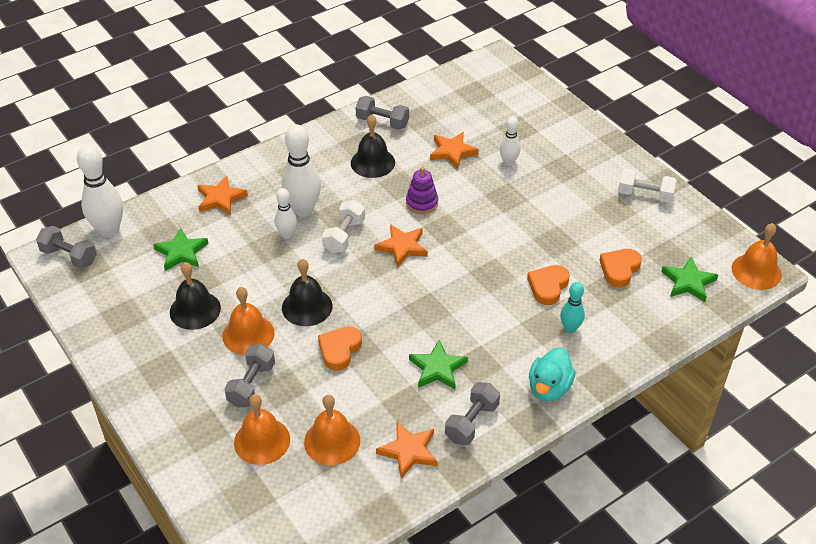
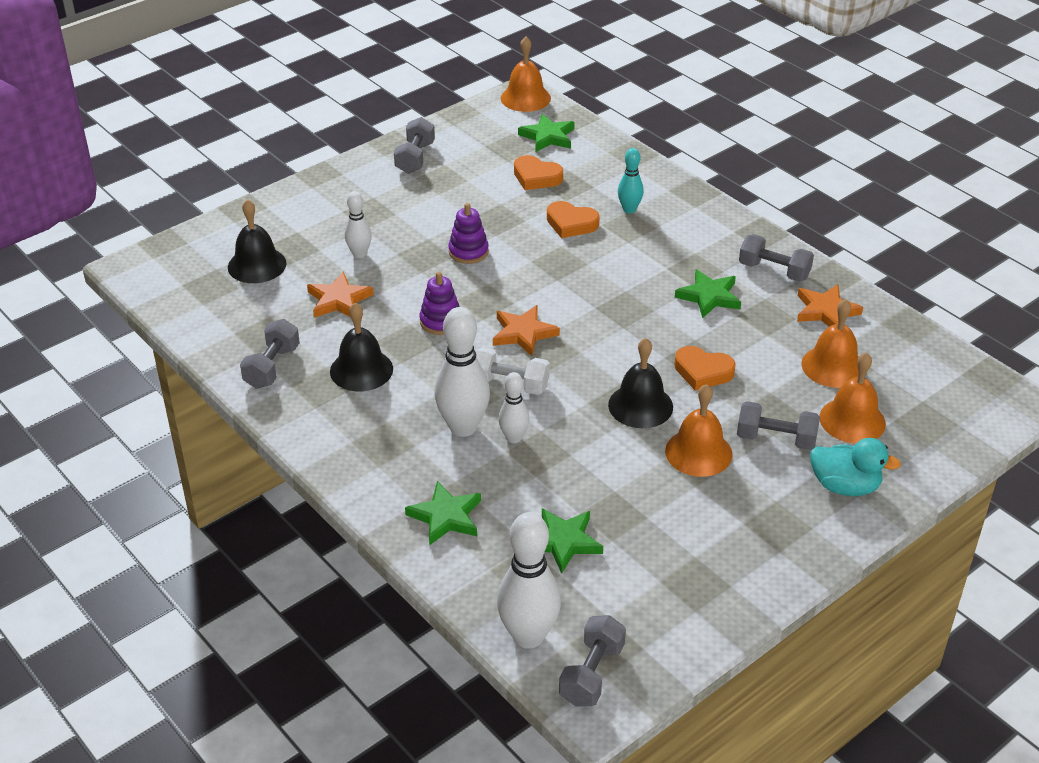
camera: 95 degrees left, 5 degrees down
(195, 310) = (669, 509): black bell -> black bell (257, 265)
(220, 198) = (446, 517): orange star -> green star
(509, 221) = (468, 252): none -> purple stacking toy
(549, 388) = (714, 223): turquoise duck -> turquoise duck (845, 486)
(645, 195) = (415, 158): white dumbbell -> grey dumbbell

